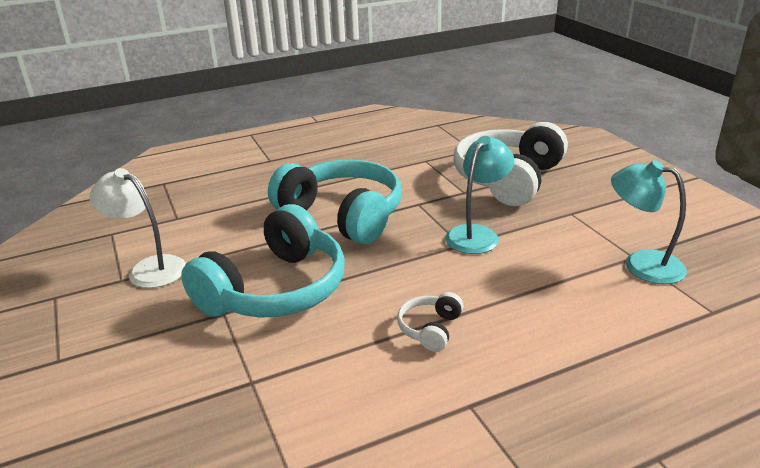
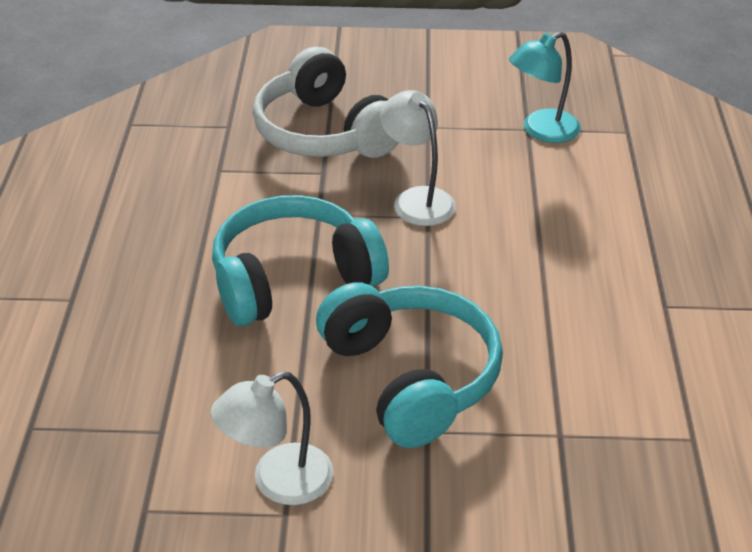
camera: 65 degrees left, 10 degrees up
(430, 329) = (553, 290): white headphones -> none
(477, 234) = (417, 199): turquoise lamp -> white lamp

